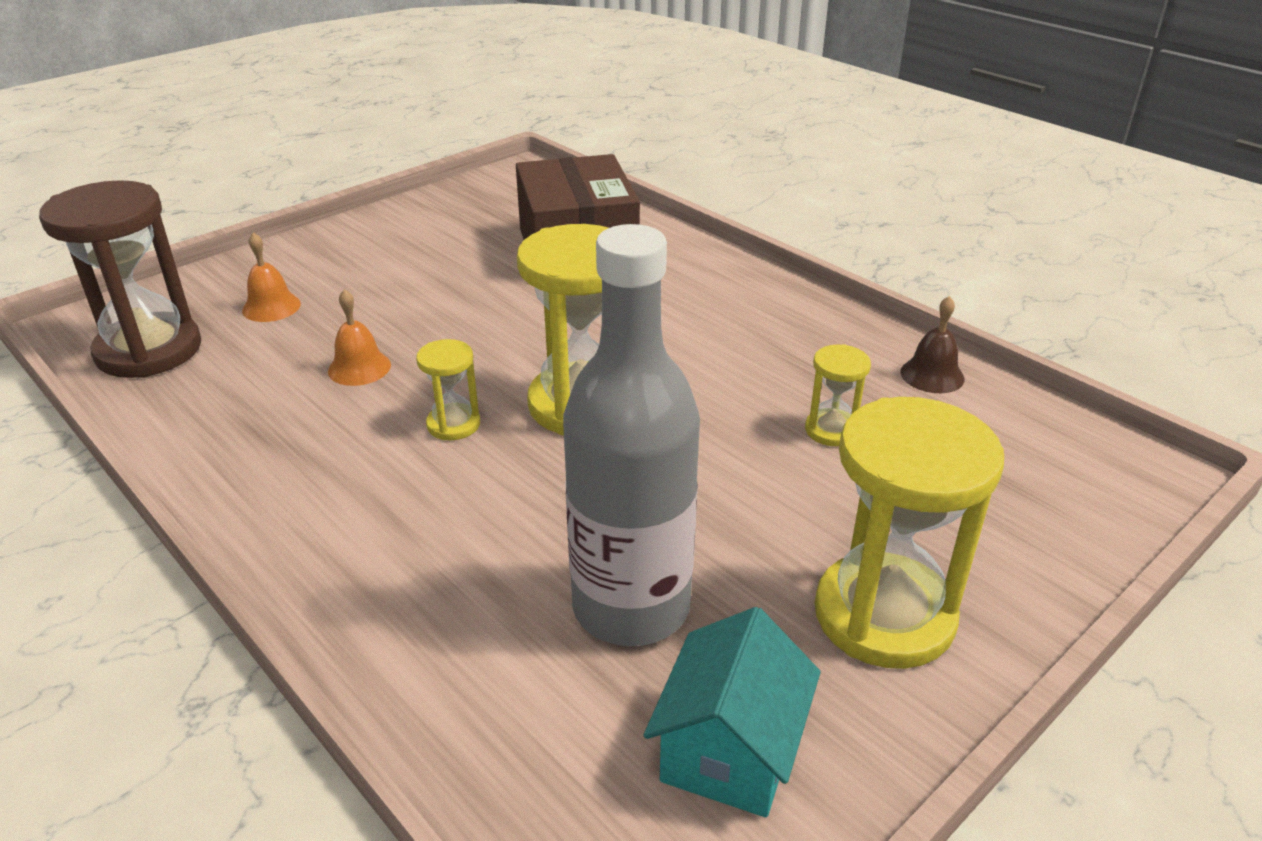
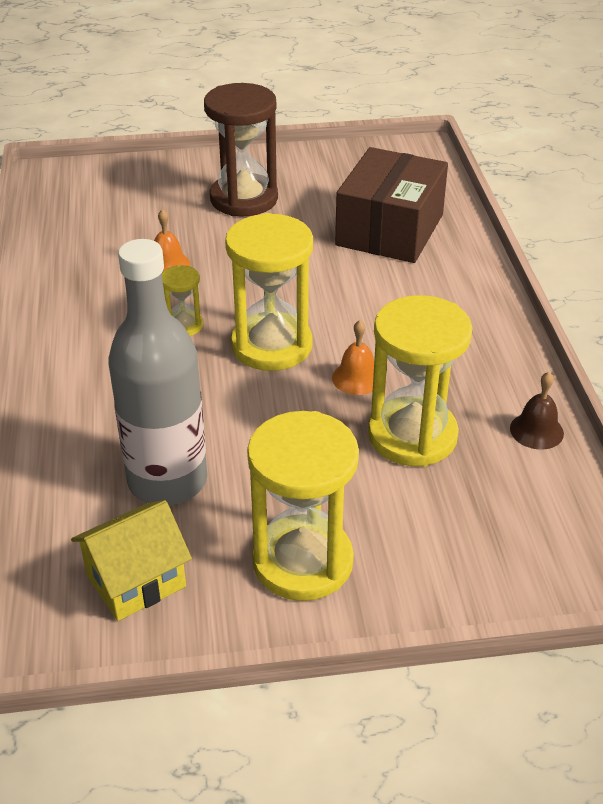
camera: 35 degrees right, 5 degrees up
(149, 350) = (68, 206): brown hourglass -> brown hourglass (244, 199)
(271, 307) = (157, 201): orange bell -> orange bell (357, 378)
(729, 751) = (136, 581): turquoise house -> yellow house
(831, 430) = (412, 435): yellow hourglass -> yellow hourglass, size x2.09

